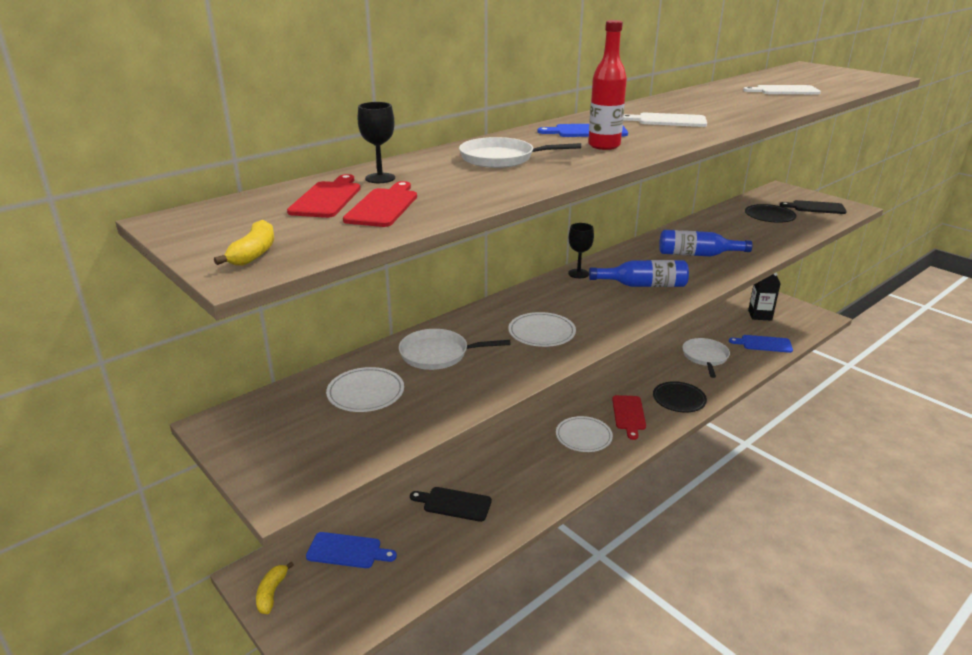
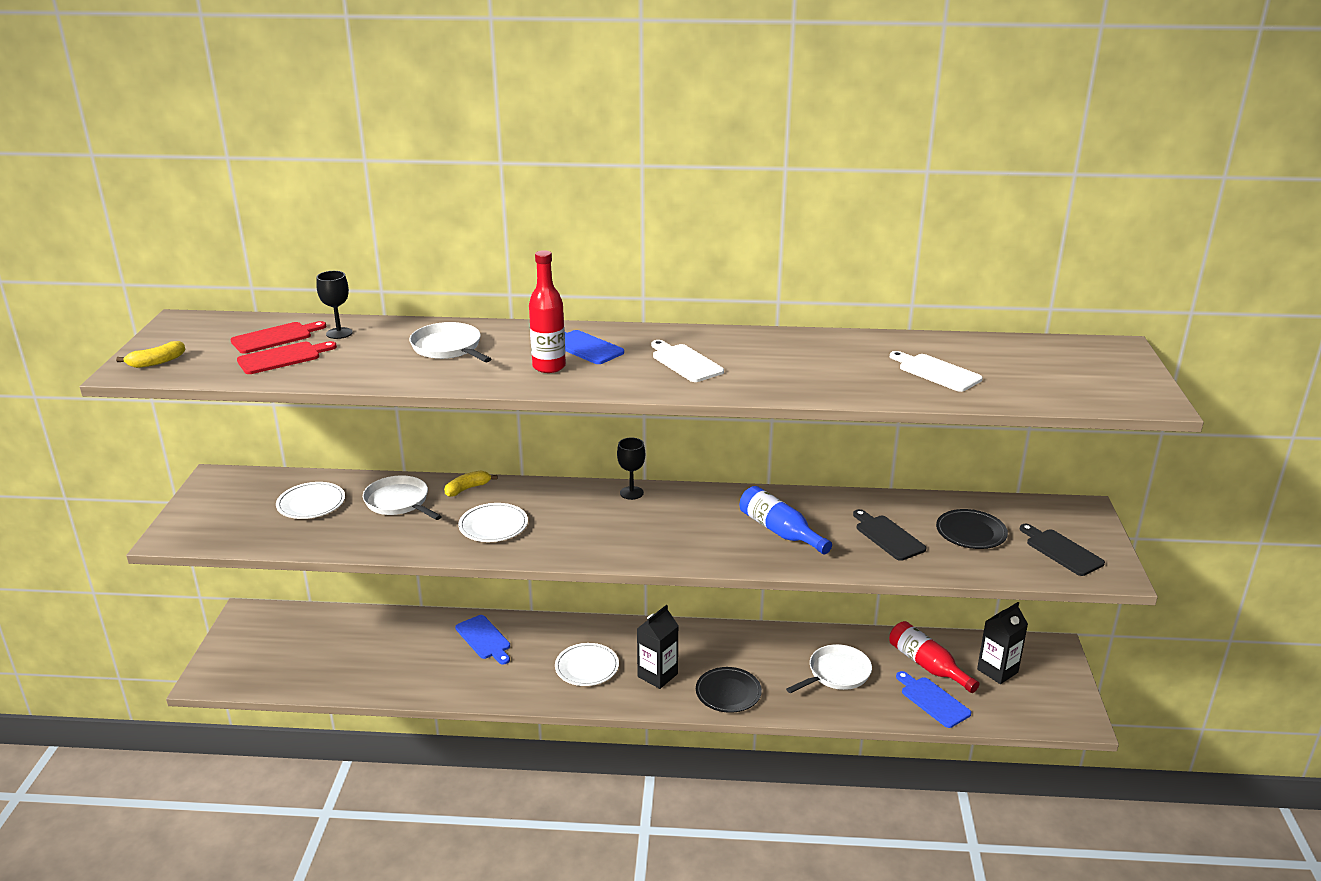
camera: 45 degrees right, 0 degrees up
(272, 593) = (239, 631): yellow banana -> yellow banana (467, 488)
(347, 551) = (309, 635): blue cutting board -> blue cutting board (484, 639)
(454, 504) = (414, 651): black cutting board -> black cutting board (888, 536)
(629, 414) = (657, 675): red cutting board -> black carton
(643, 285) = (658, 532): blue bottle -> none
(732, 329) = (927, 665): none -> red bottle

